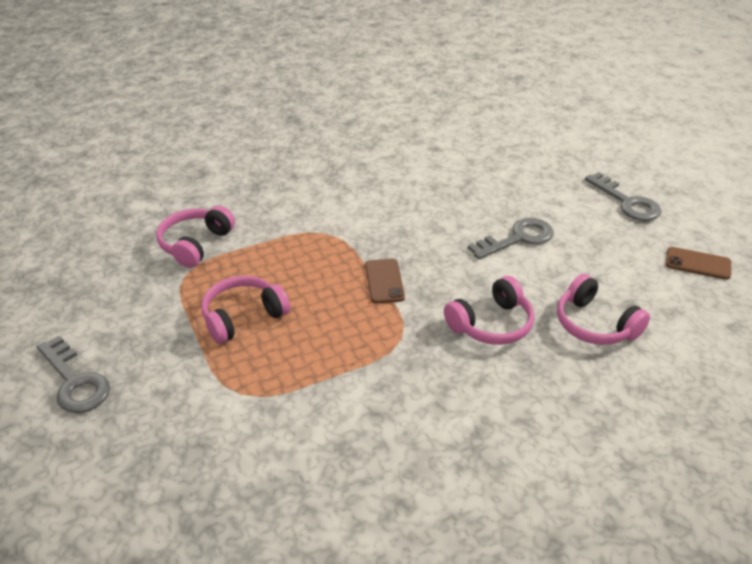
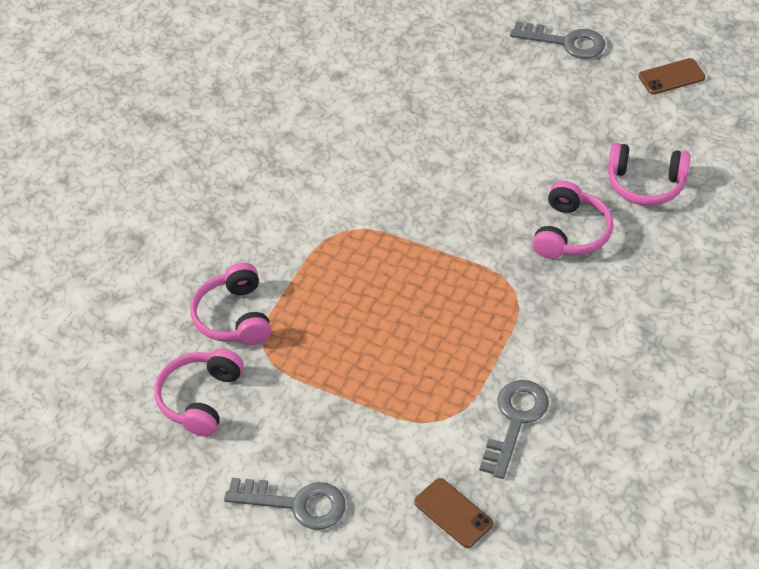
camera: 35 degrees left, 10 degrees up
(243, 317) = (366, 356): pink headphones -> pink headphones (200, 398)
(384, 281) = (446, 247): brown phone -> brown phone (453, 513)
(518, 238) = (512, 135): grey key -> grey key (515, 421)

